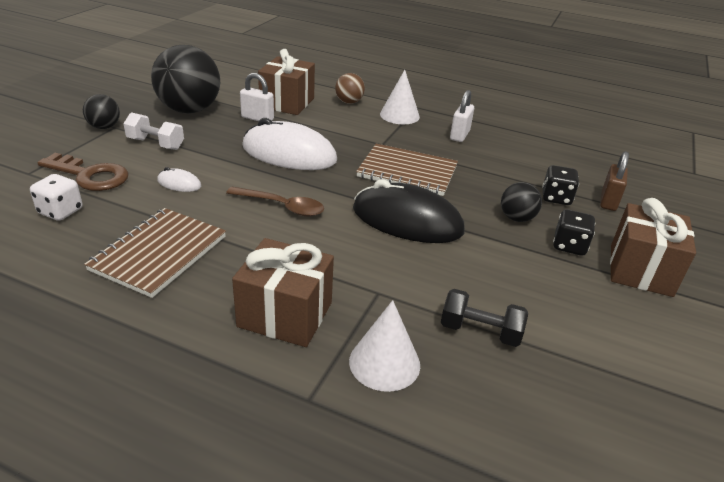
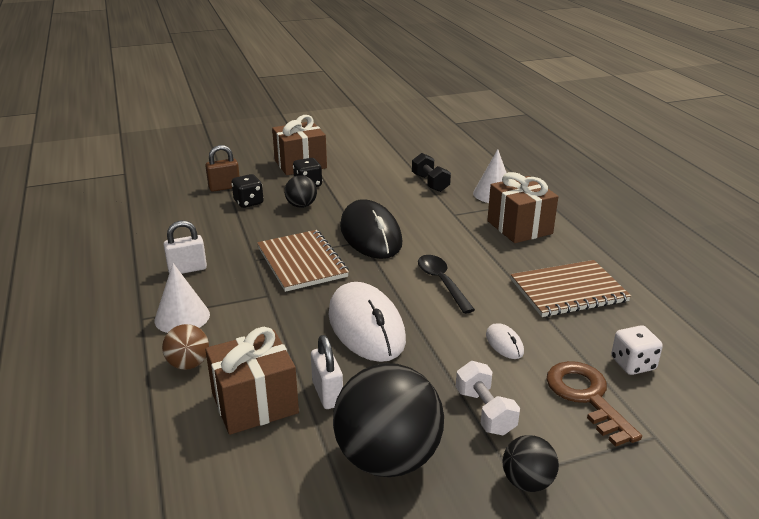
camera: 130 degrees left, 5 degrees down
(282, 206) = (442, 282): brown spoon -> black spoon

